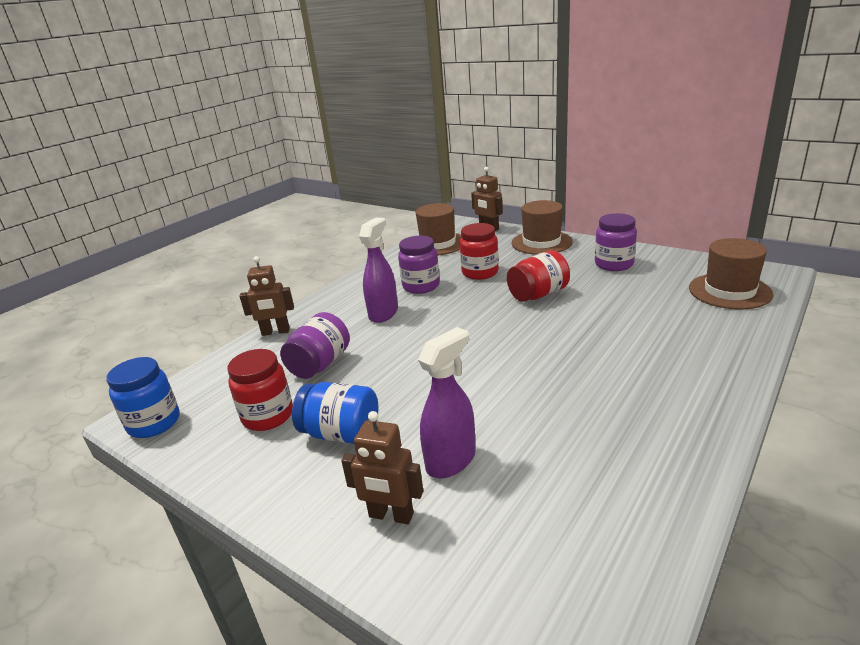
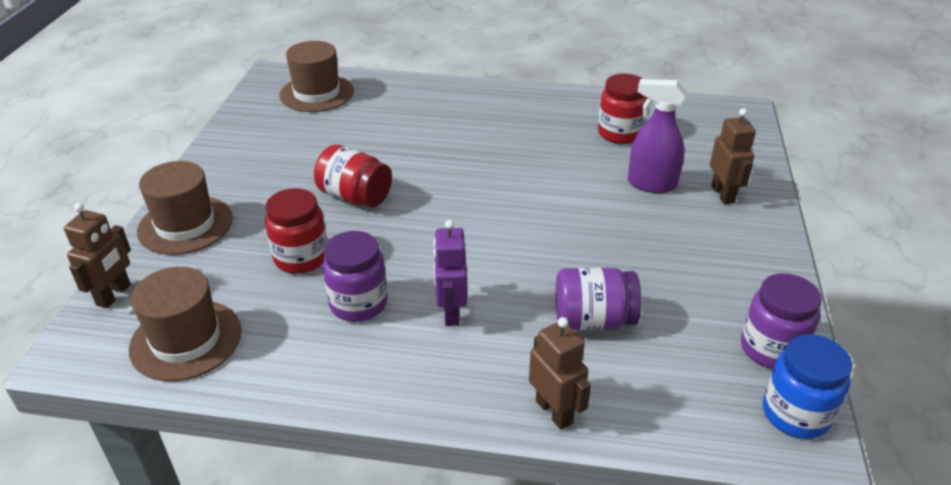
camera: 120 degrees left, 10 degrees up
(268, 416) = (700, 316): red jar -> red jar (619, 133)
(341, 433) = (676, 252): blue jar -> none
(383, 313) = (451, 312): purple spray bottle -> purple robot
(614, 264) = (260, 158): purple jar -> purple jar (771, 349)

